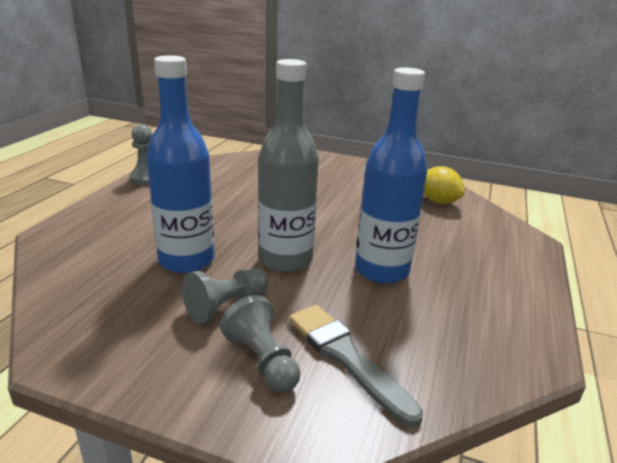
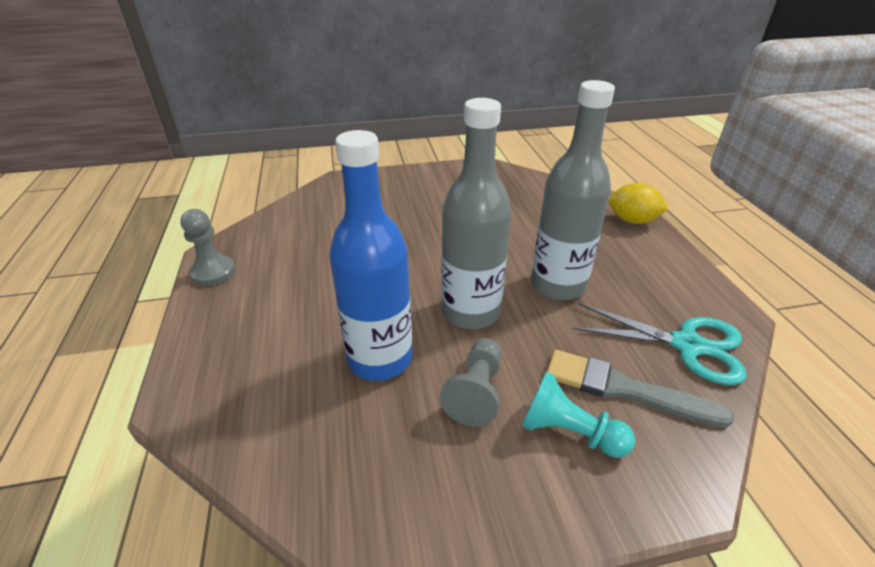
camera: 30 degrees left, 10 degrees up
(262, 360) = (569, 432): grey pawn -> turquoise pawn
(382, 270) = (558, 285): blue bottle -> grey bottle
(438, 201) = (525, 192): yellow lemon -> yellow lemon (631, 220)
(451, 357) = (687, 345): none -> turquoise scissors

